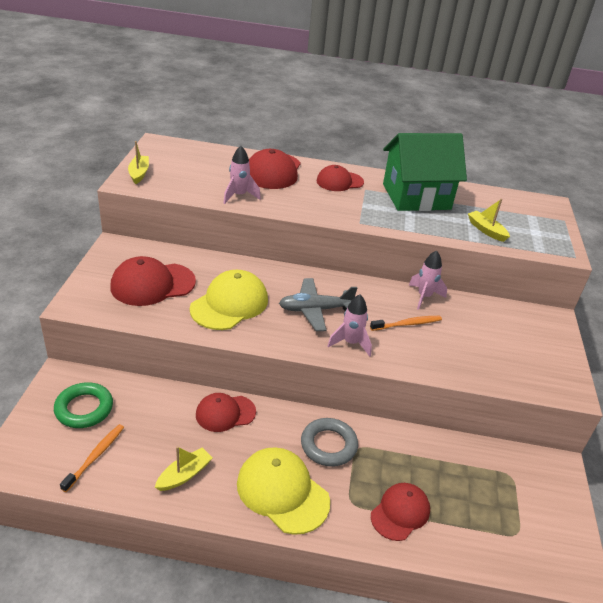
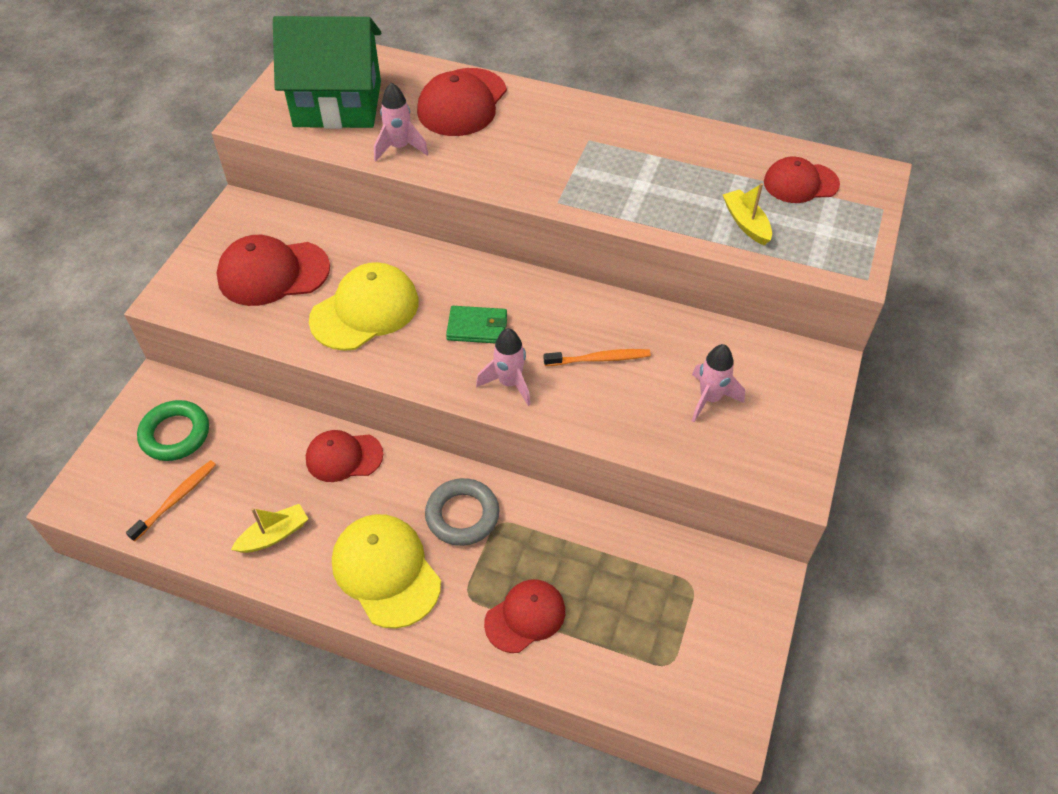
camera: 15 degrees right, 15 degrees up
(139, 173) = (273, 104): yellow boat -> none
(315, 310) = (477, 327): grey plane -> green wallet
(339, 181) = (555, 125): red cap -> red cap (800, 183)
(416, 197) = (662, 156): green house -> green house (338, 104)
(424, 297) = (640, 316): pink rocket -> pink rocket (710, 399)

